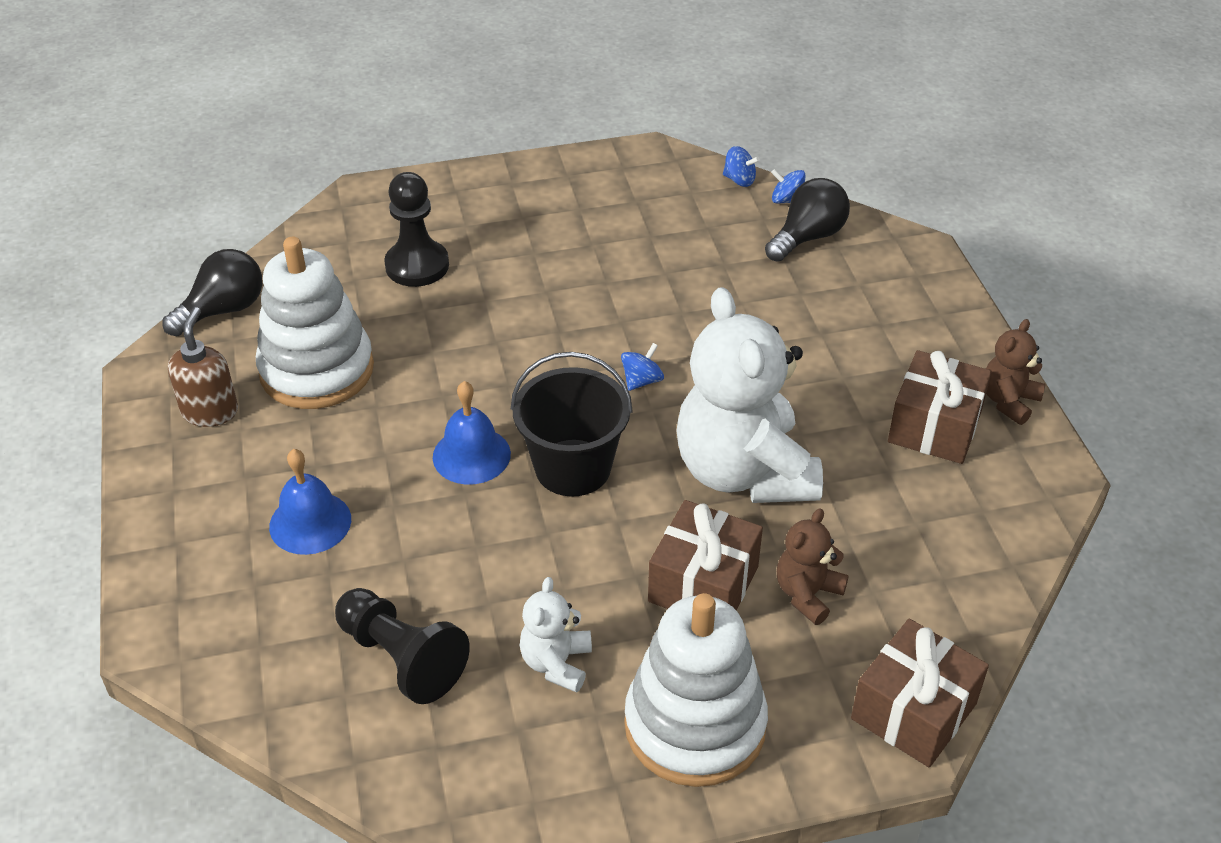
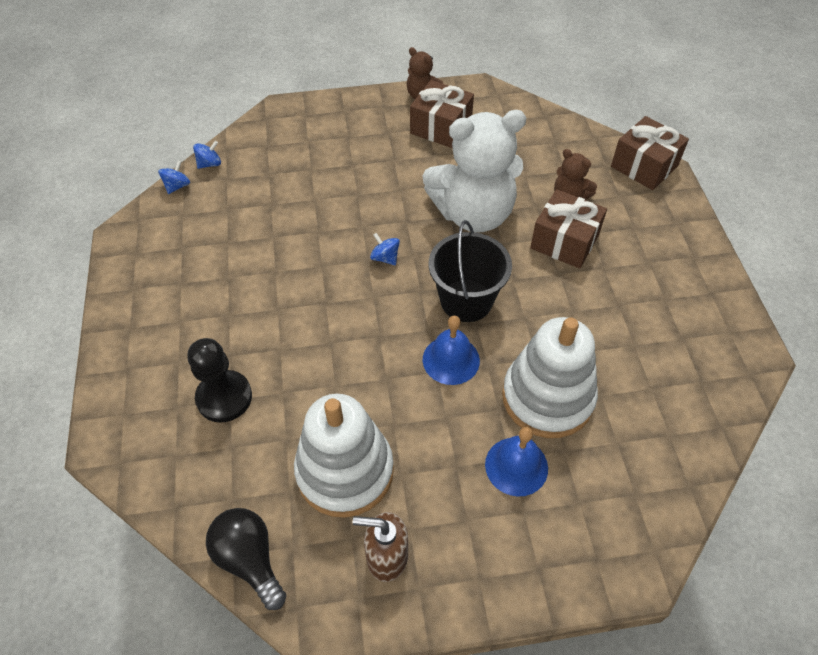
camera: 85 degrees left, 10 degrees up
(402, 658) = (636, 401): black pawn -> none
(556, 663) = (631, 316): white teddy bear -> none
(695, 725) = (666, 254): white stacking toy -> white stacking toy (547, 397)
(787, 200) = (210, 164): blue spinning top -> blue spinning top turned 150 degrees counterclockwise
(808, 237) = (253, 158): black light bulb -> none

